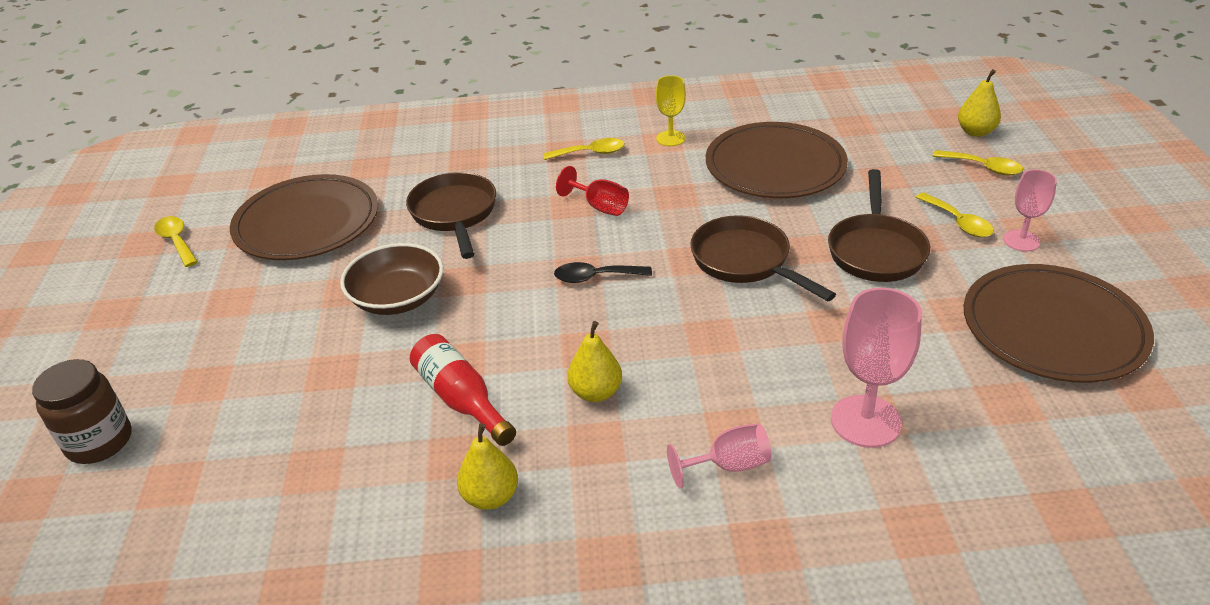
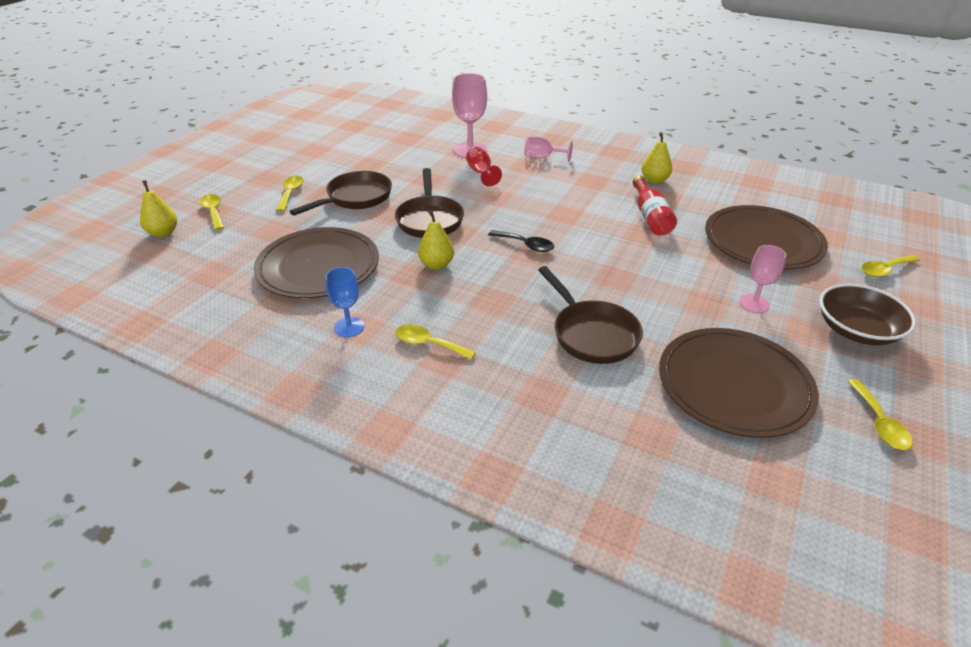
camera: 150 degrees left, 0 degrees up
(99, 442) = (884, 270): brown jar -> yellow spoon
(397, 298) = (668, 283): brown bowl -> brown bowl (856, 330)
(454, 214) = (591, 334): brown pan -> brown pan turned 45 degrees counterclockwise
(596, 392) = (577, 196): yellow pear -> yellow pear (436, 264)
(600, 207) = (474, 290): red goblet -> red goblet (481, 173)
(670, 138) = (349, 327): yellow goblet -> blue goblet
(1021, 241) = (283, 175): pink goblet -> pink goblet (754, 303)
(1053, 328) = (345, 147): brown plate -> brown plate (763, 241)

